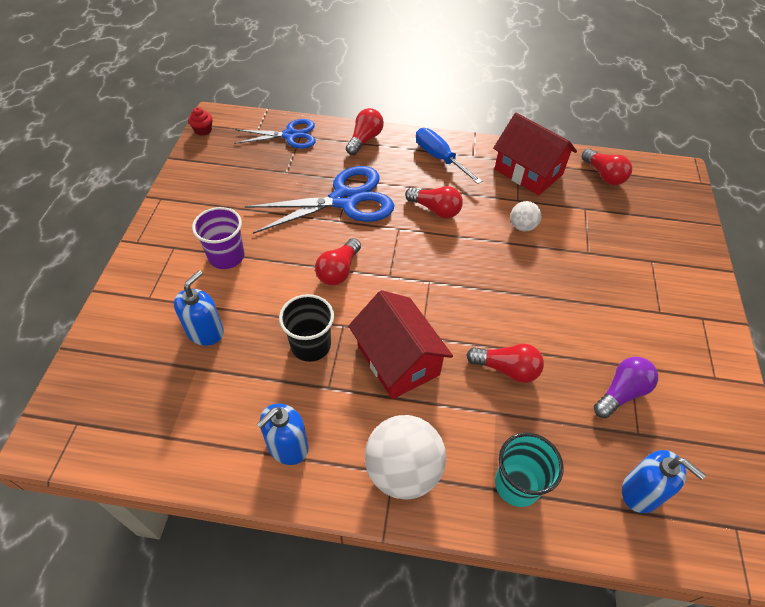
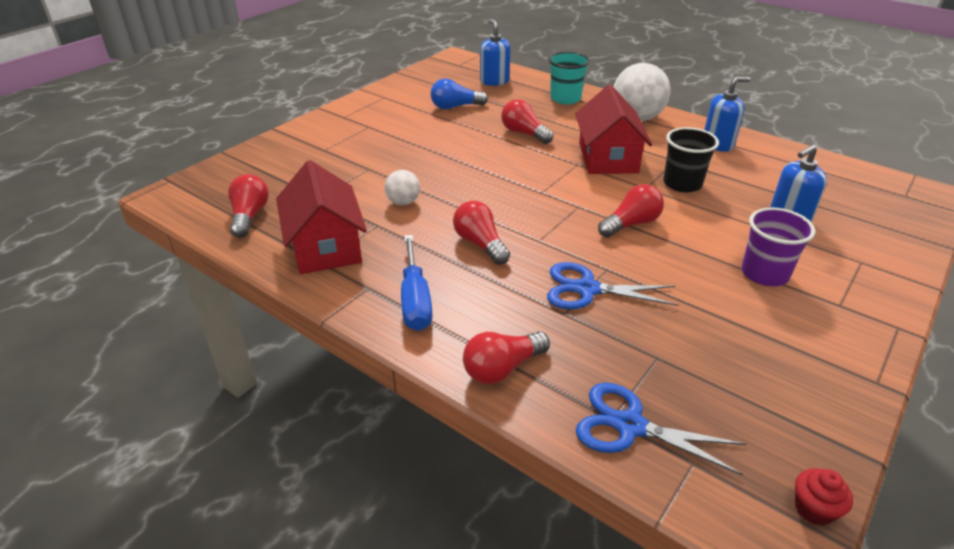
camera: 150 degrees left, 15 degrees down
(344, 200) = (587, 289): blue scissors -> blue scissors, size x0.63
(621, 393) = (455, 107): purple light bulb -> blue light bulb

